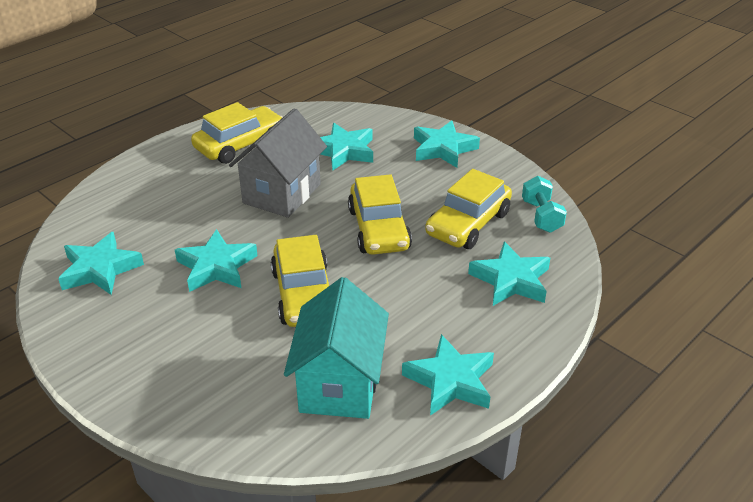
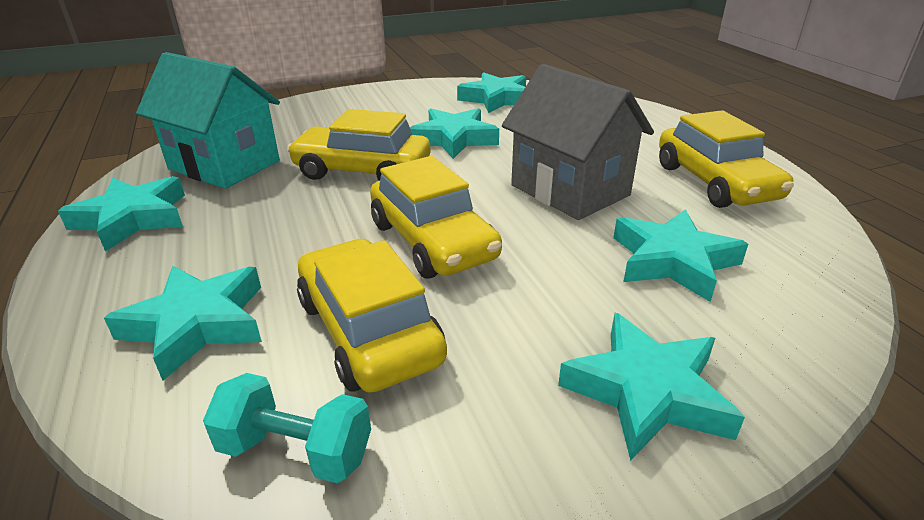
camera: 115 degrees right, 5 degrees down
(379, 229) = (432, 241): yellow car -> yellow car turned 135 degrees counterclockwise

